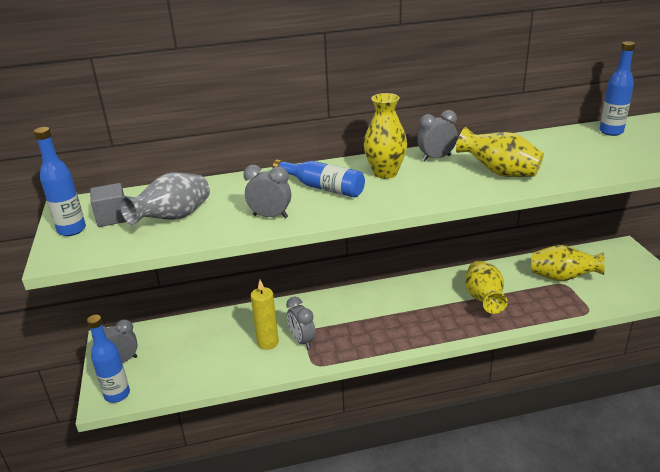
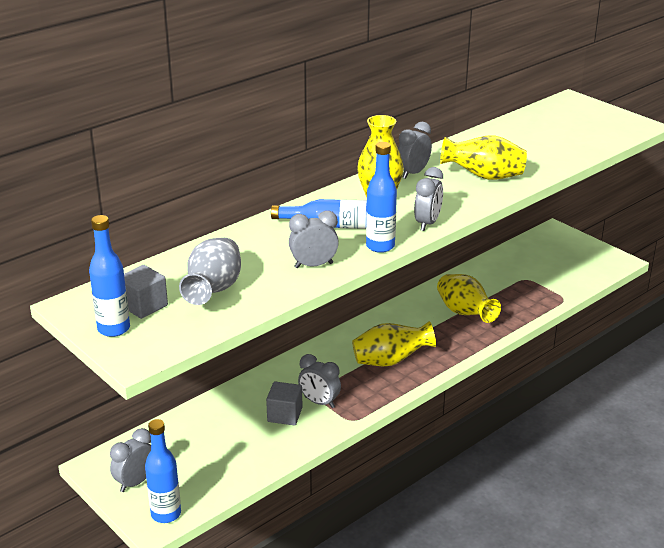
camera: 30 degrees left, 0 degrees up
(268, 342) = (285, 415): yellow candle -> grey cube
(405, 202) = (427, 223): none -> grey clock
(562, 278) = (520, 274): yellow vase -> yellow vase (390, 361)
(611, 132) = (545, 116): blue bottle -> blue bottle (380, 246)

